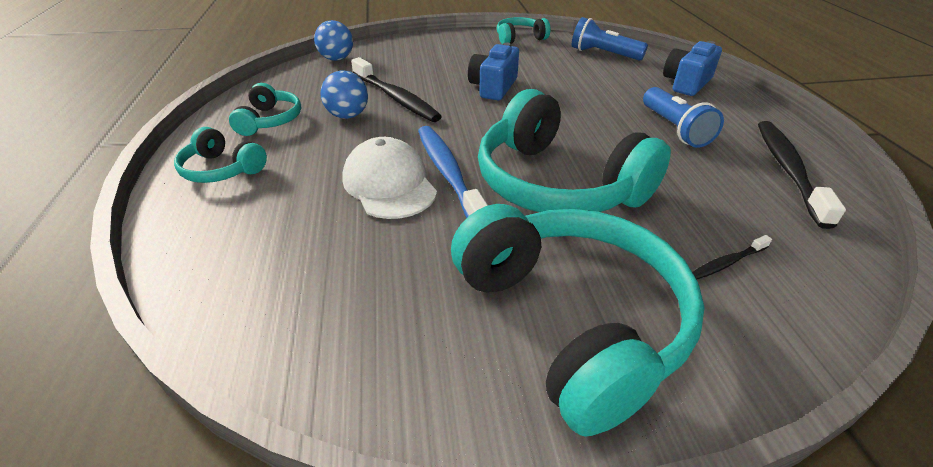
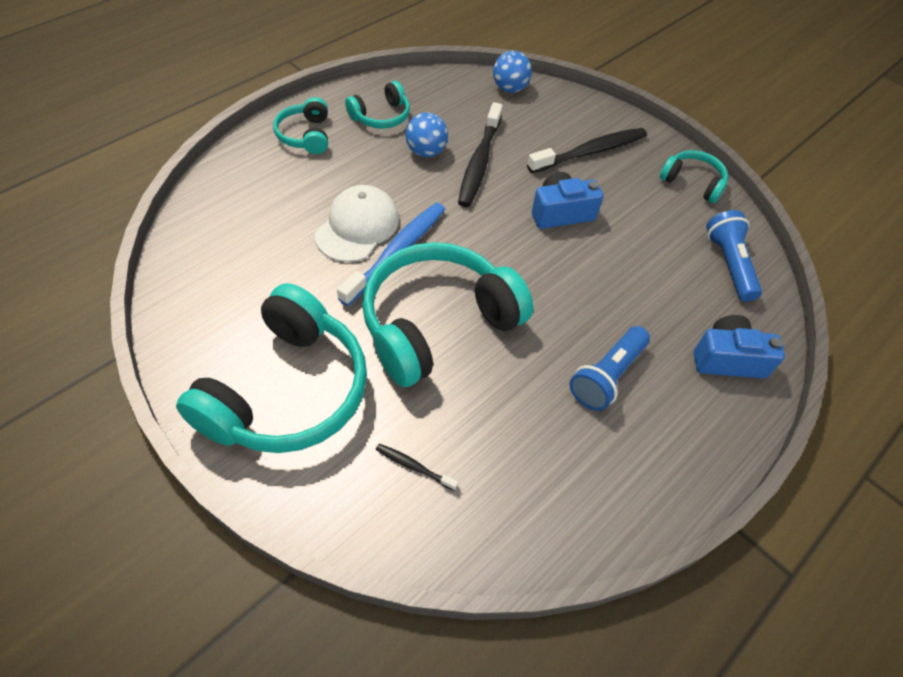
camera: 50 degrees right, 15 degrees up
(557, 184) = (437, 323): turquoise headphones -> turquoise headphones turned 45 degrees clockwise
(788, 170) = (605, 488): black toothbrush -> black toothbrush (590, 152)

